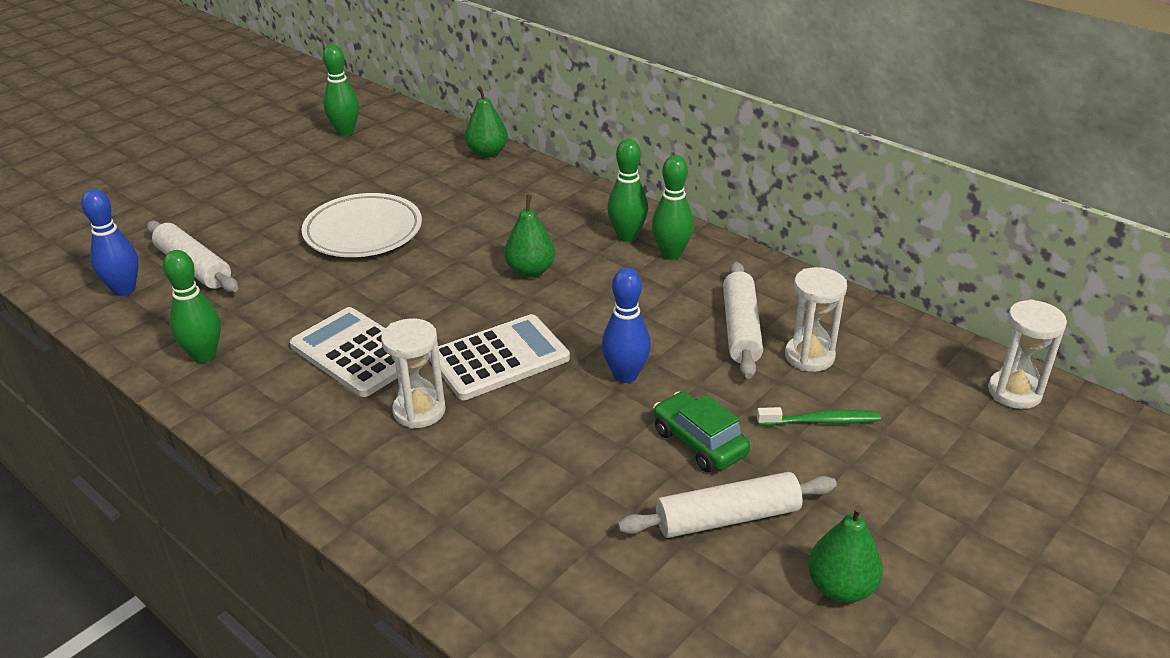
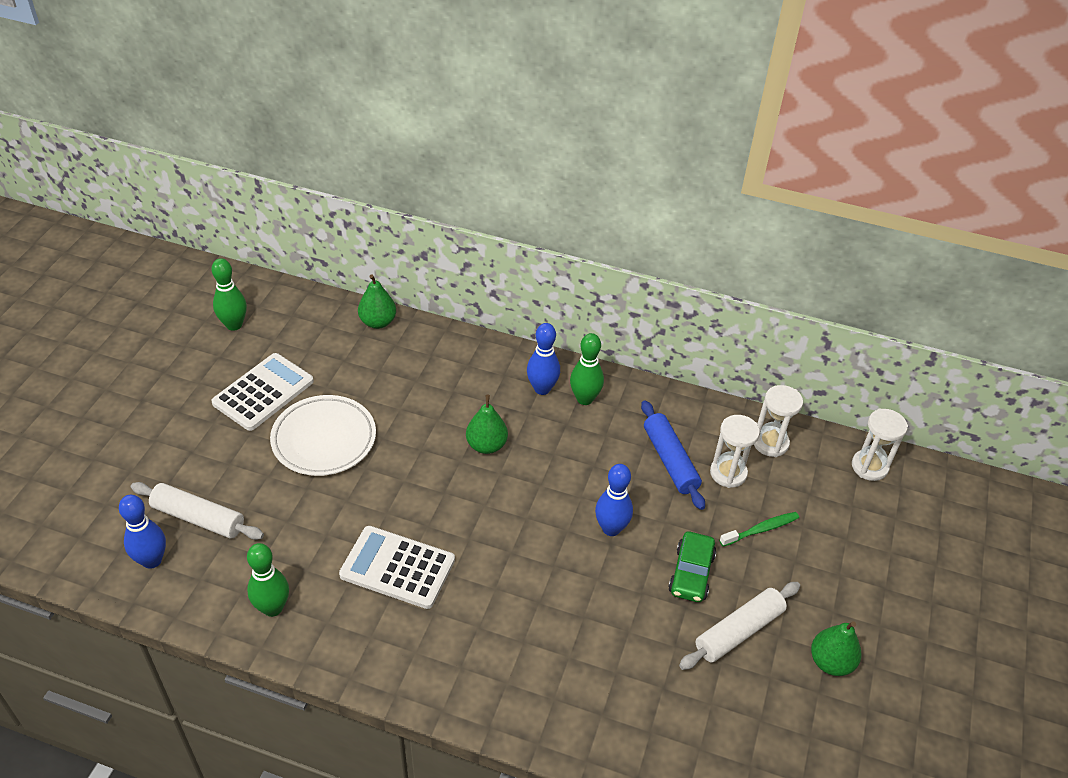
camera: 25 degrees left, 10 degrees up
(419, 411) = (479, 608): white hourglass -> white hourglass (770, 443)
(499, 358) = (511, 540): white calculator -> white calculator (263, 392)
(627, 236) = (542, 389): green bowling pin -> blue bowling pin
(699, 442) = (691, 573): green car -> green car turned 105 degrees counterclockwise
(740, 329) = (670, 460): white rolling pin -> blue rolling pin

